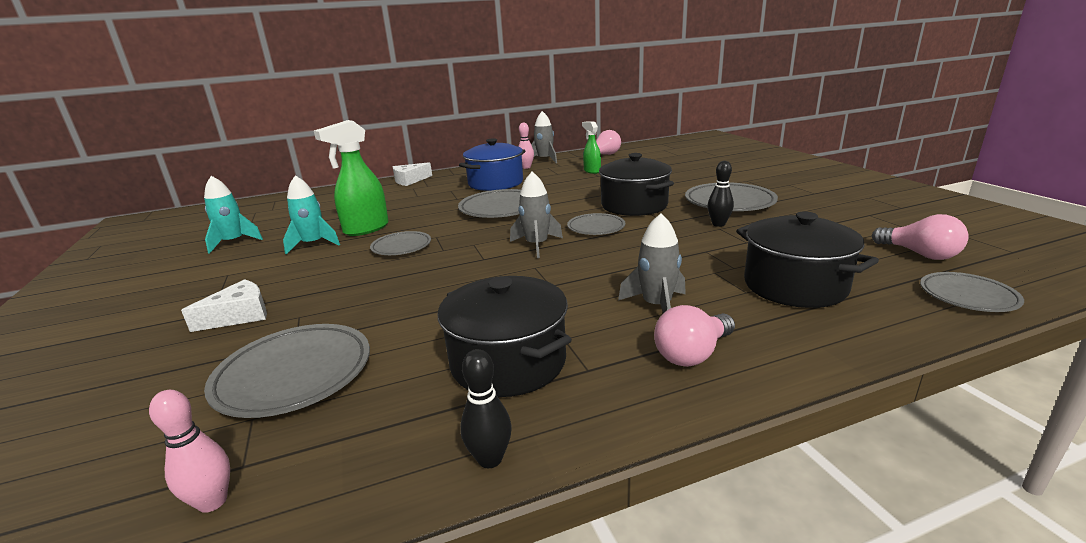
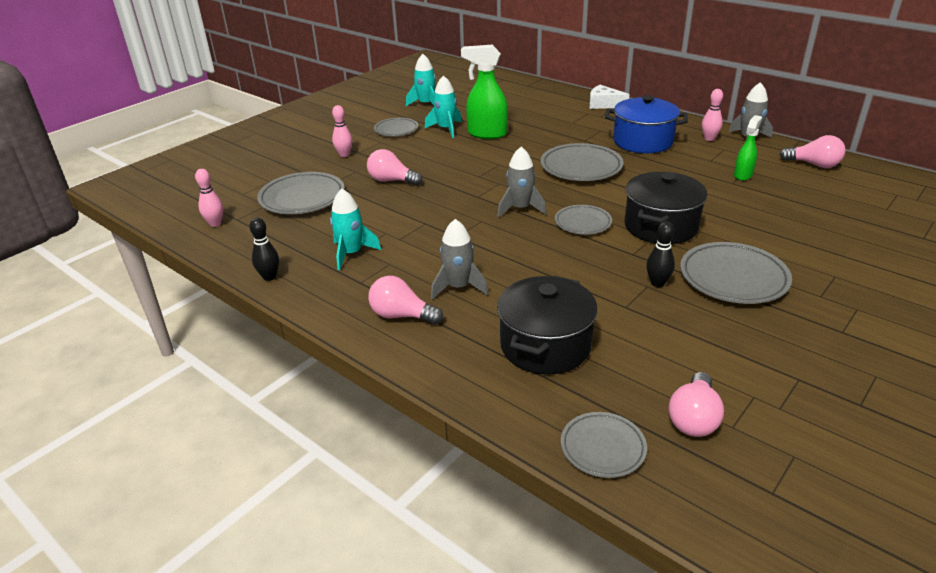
camera: 60 degrees right, 10 degrees up
(239, 315) = (344, 155): white cheese -> pink bowling pin
(369, 297) = (391, 181): none -> pink light bulb
(401, 247) = (469, 159): grey plate -> grey plate (396, 130)
(508, 362) = (351, 253): black pot -> turquoise rocket

